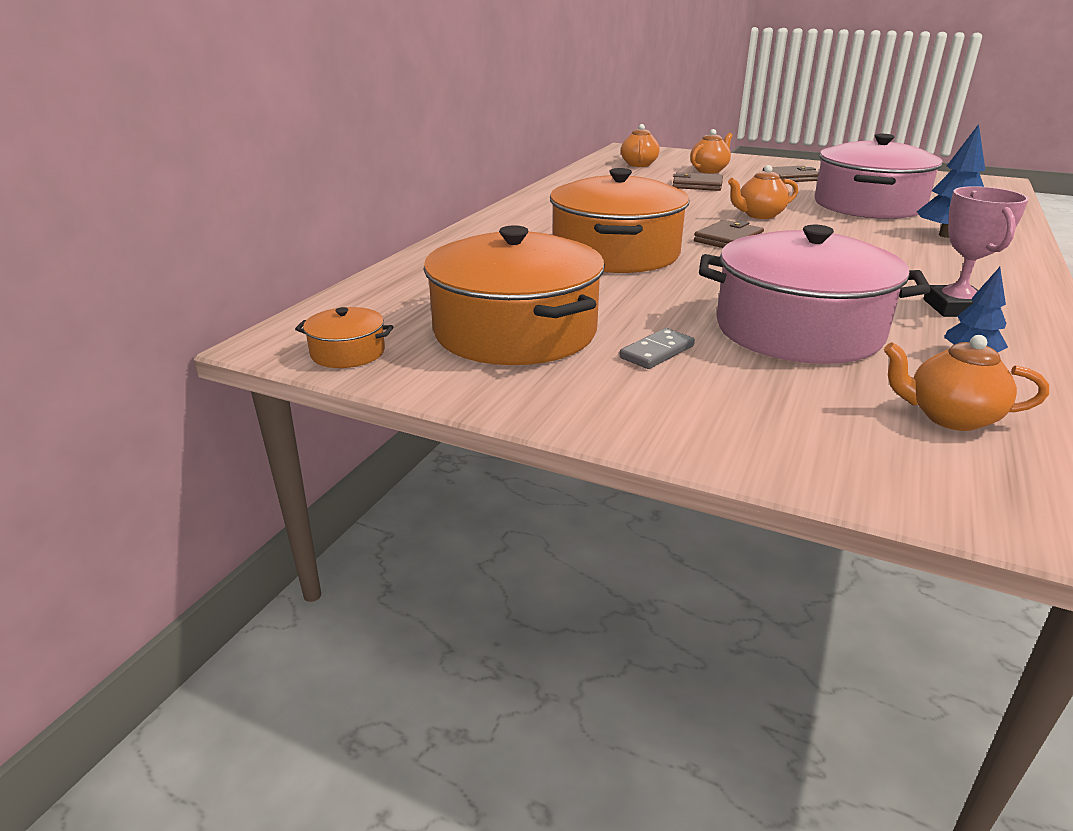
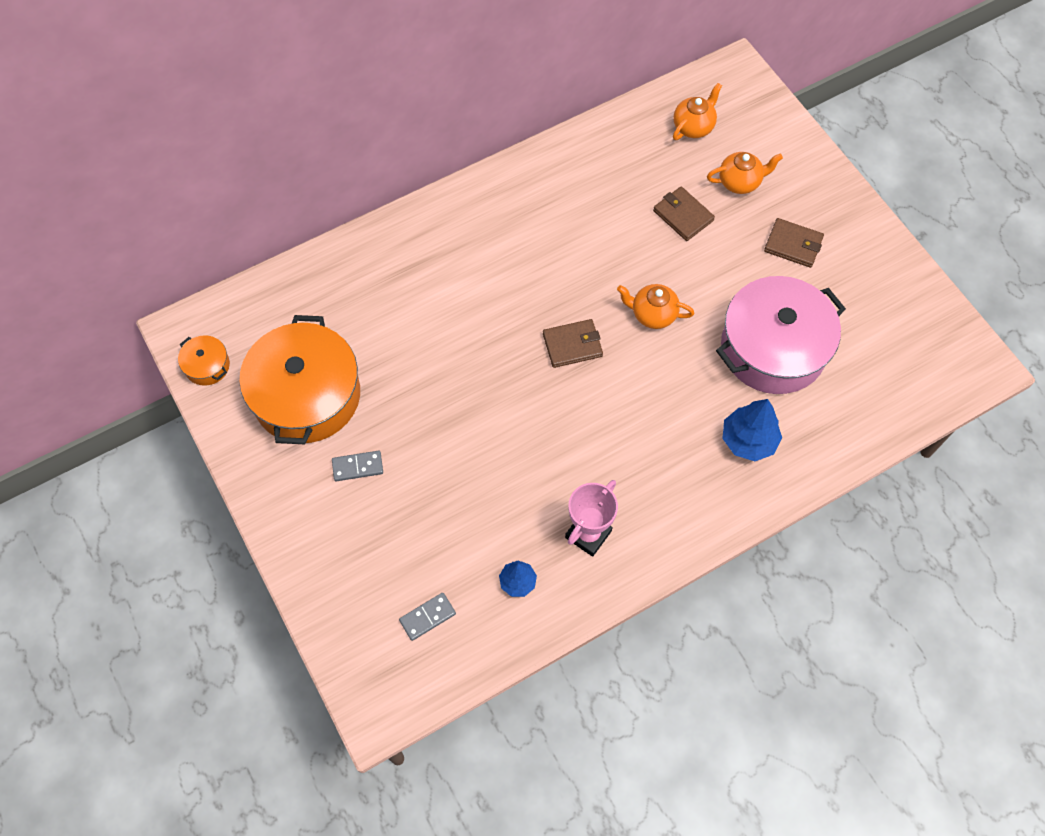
camera: 35 degrees right, 35 degrees up
(615, 253) = (467, 321): orange pot -> none
(798, 330) = (459, 495): pink pot -> none
(949, 417) = (427, 617): orange teapot -> grey domino

